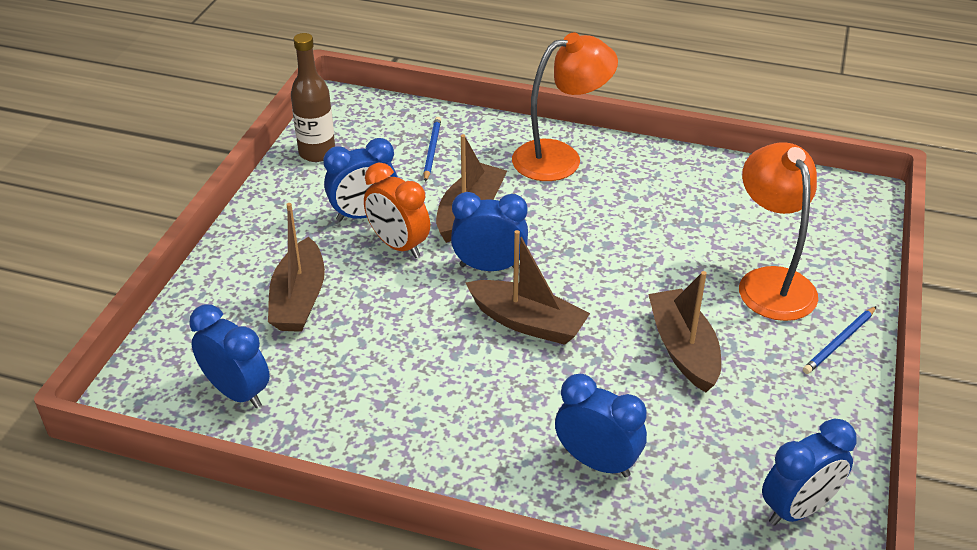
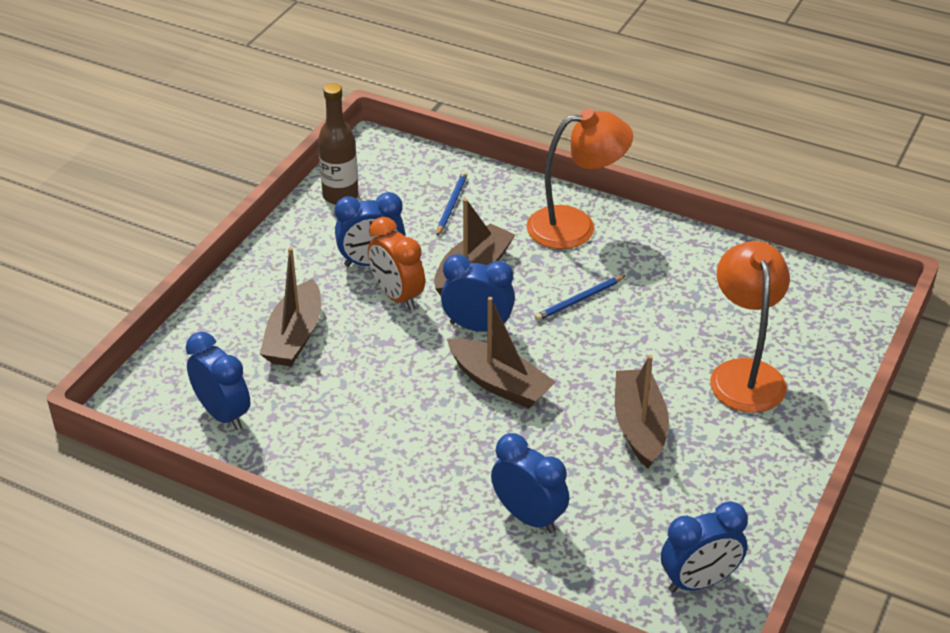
camera: 10 degrees right, 0 degrees up
(839, 342) = (792, 439): blue pencil -> blue pencil (579, 300)

